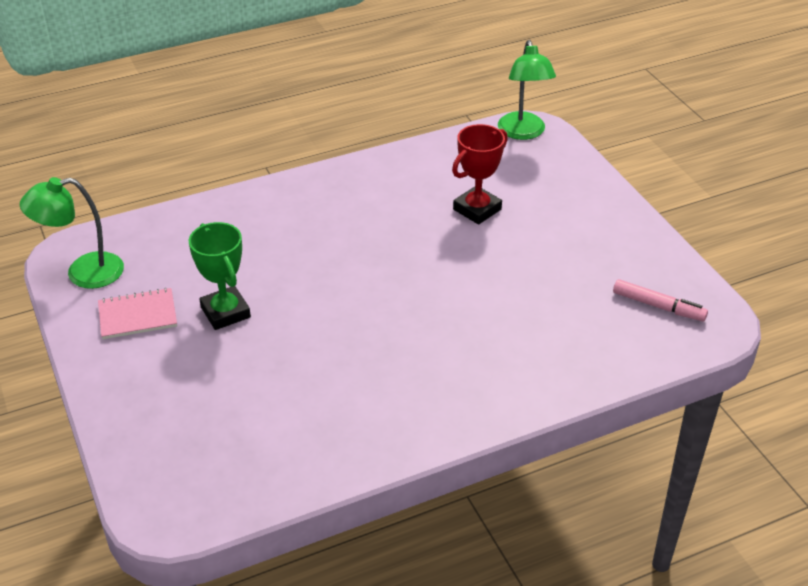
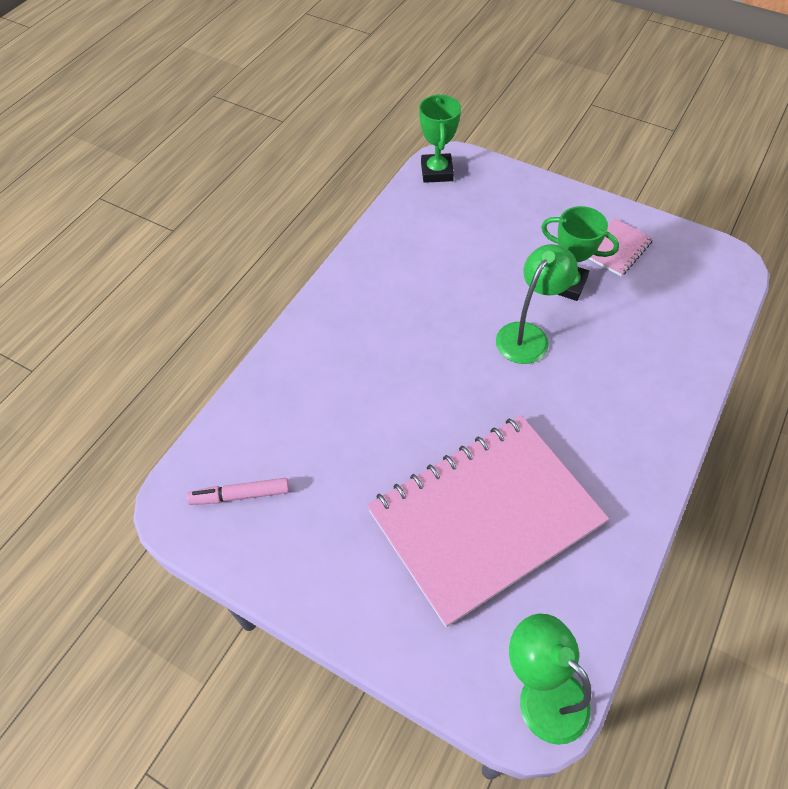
camera: 145 degrees right, 15 degrees up
(83, 273) = (696, 255): green lamp -> green lamp (528, 335)
(196, 507) = (436, 172): none -> green trophy
(477, 209) = (485, 517): red trophy -> pink notebook

